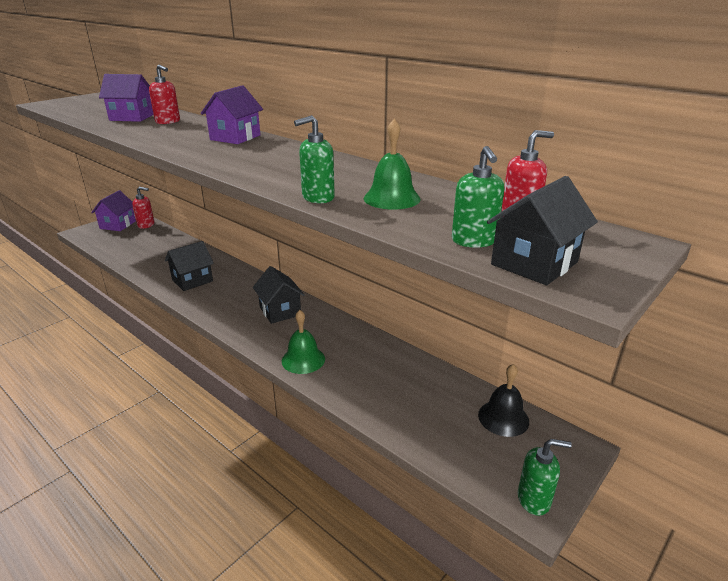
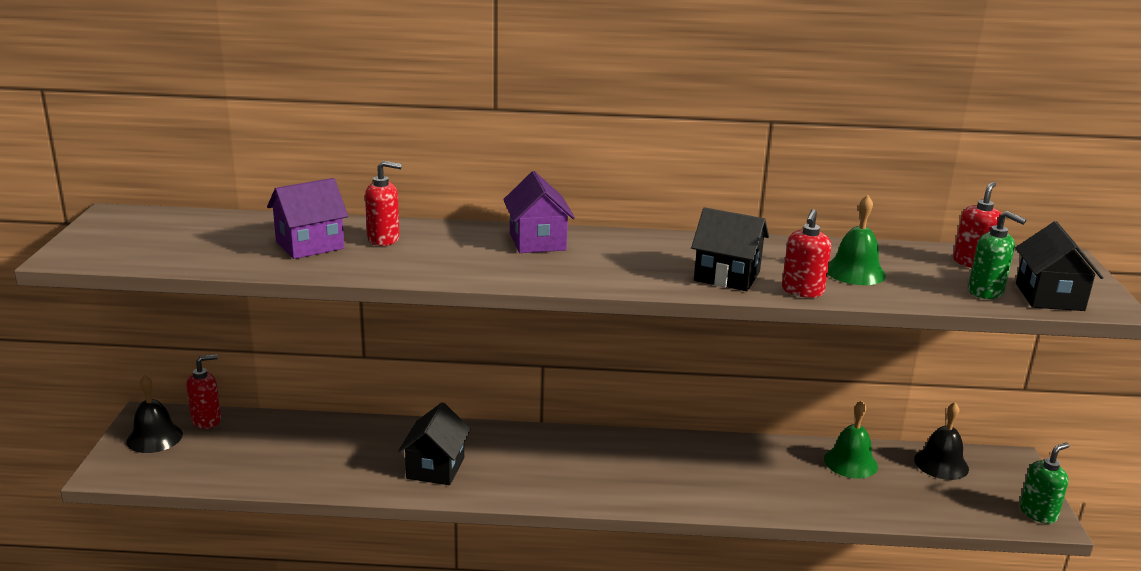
camera: 40 degrees left, 5 degrees down
(118, 225) = (154, 437): purple house -> black bell
(280, 311) = (607, 458): black house -> black house (727, 276)
(303, 359) = (716, 496): green bell -> green bell (850, 462)
(317, 198) = (802, 291): green soap dispenser -> red soap dispenser

